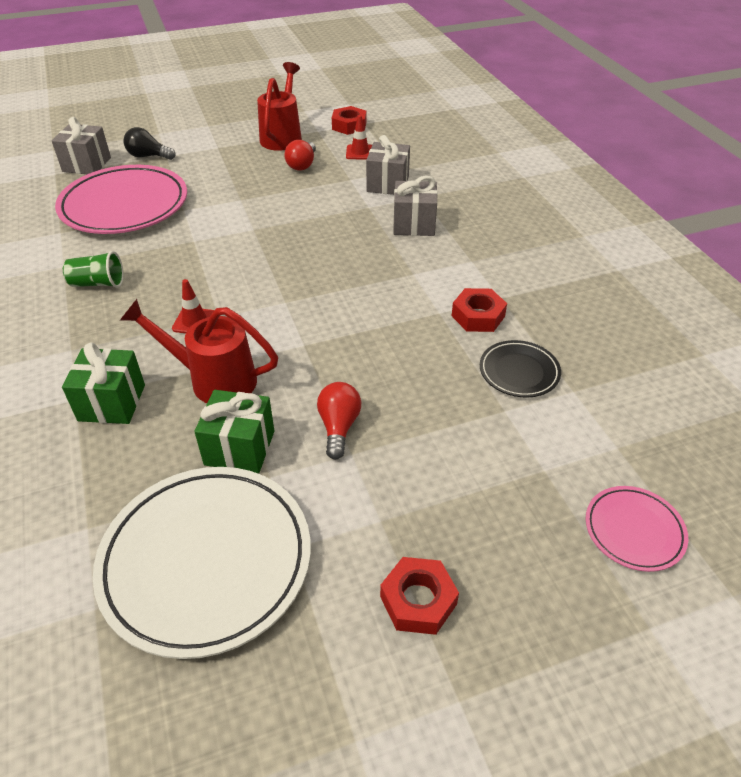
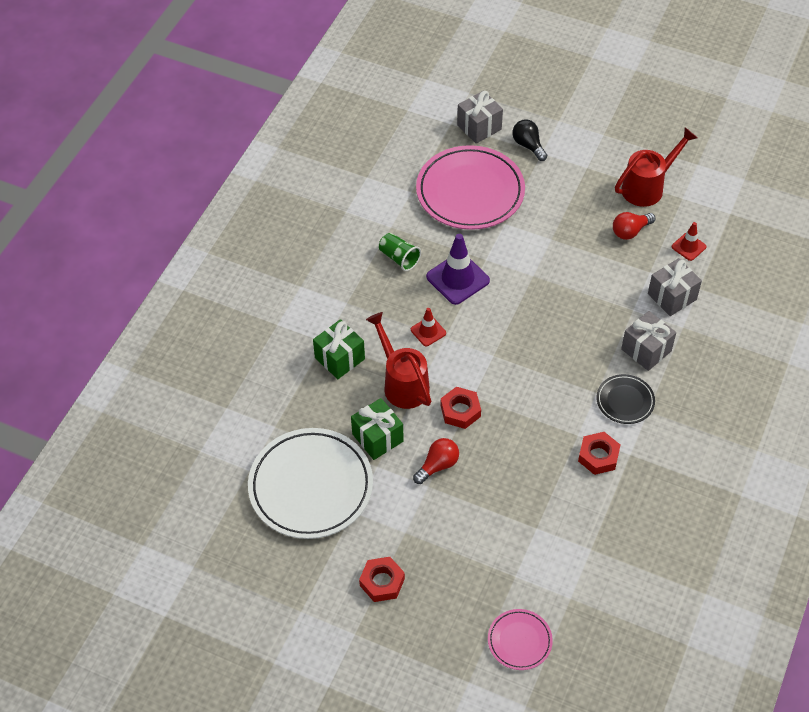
camera: 45 degrees right, 10 degrees up
(181, 267) = (457, 279): none -> purple traffic cone
(349, 126) = (714, 208): red nut -> red nut (460, 411)
(519, 372) = (575, 512): black plate -> black plate (625, 401)

